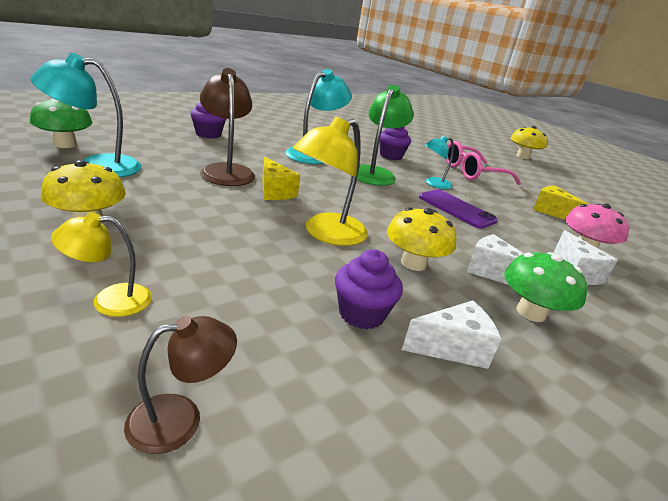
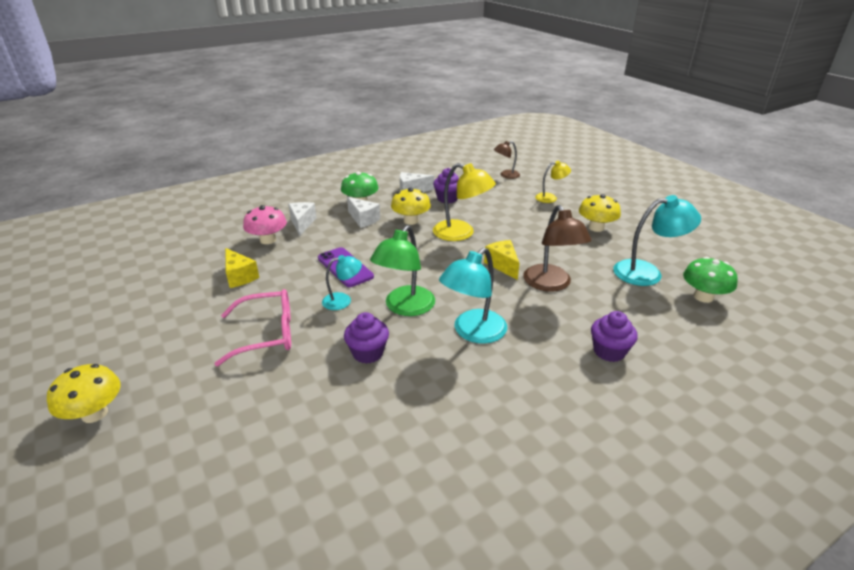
camera: 170 degrees left, 5 degrees up
(327, 234) = (461, 233): yellow lamp -> yellow lamp turned 75 degrees clockwise

